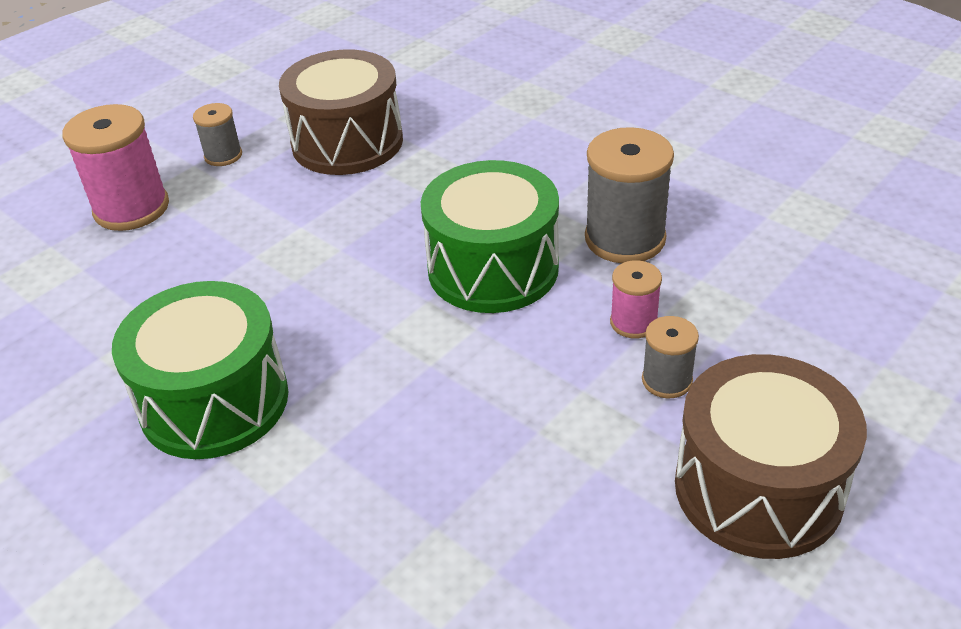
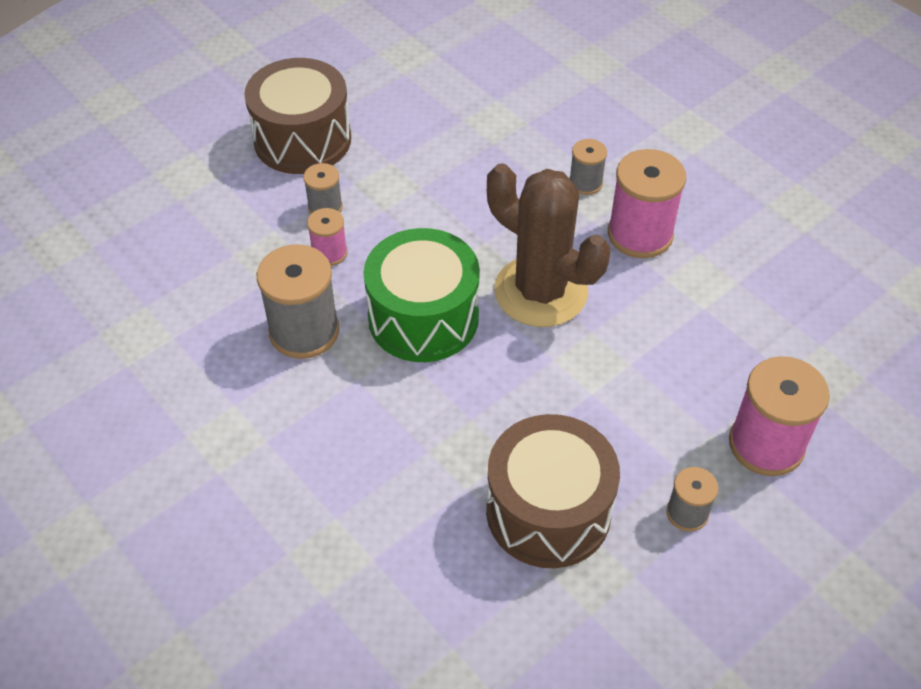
camera: 175 degrees left, 10 degrees up
(214, 401) = (640, 234): green drum -> pink spool
(284, 472) = (585, 183): none -> grey spool
(354, 313) = (540, 291): none -> brown cactus

